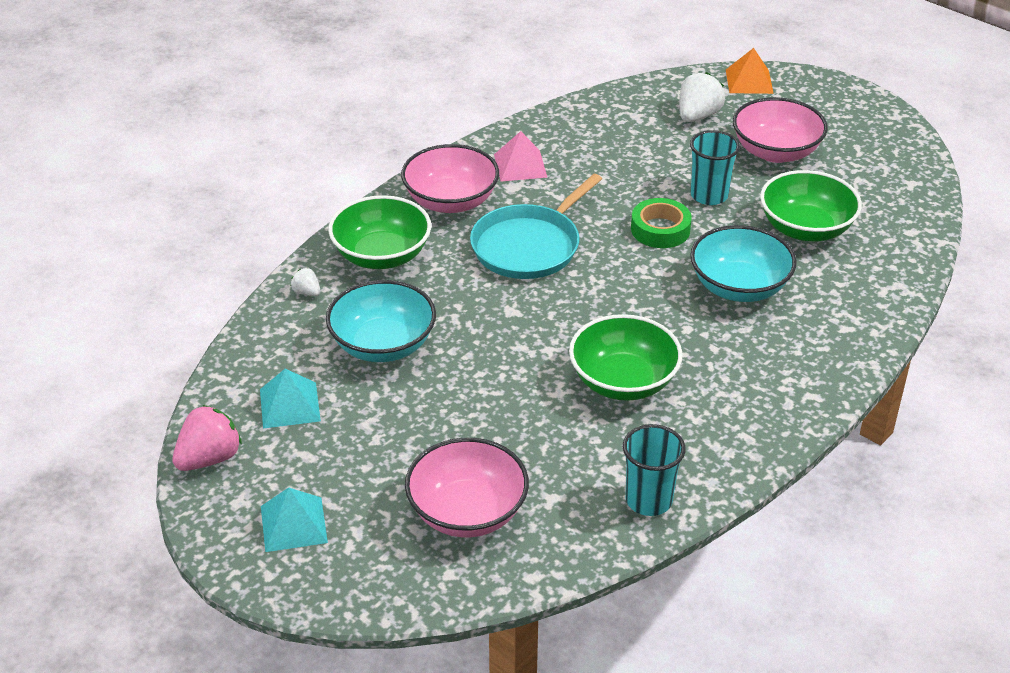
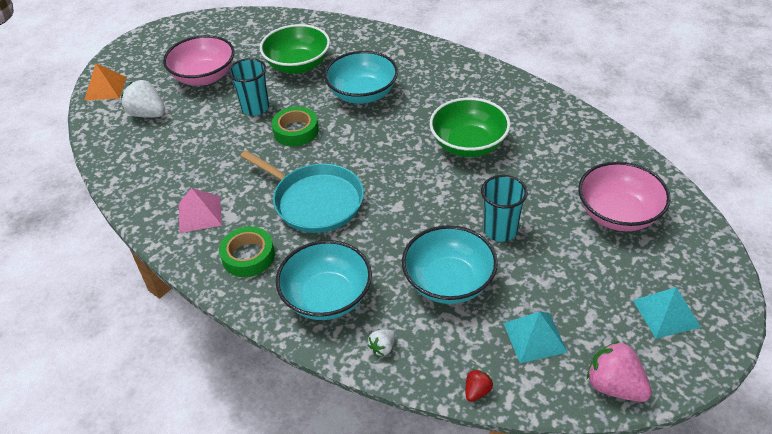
camera: 90 degrees left, 5 degrees up
(235, 354) = (477, 391): none -> red strawberry
(381, 255) = (327, 297): green bowl -> turquoise bowl
(451, 201) = (248, 256): pink bowl -> green tape
(648, 500) = (578, 130): turquoise cup -> turquoise cup (500, 230)

